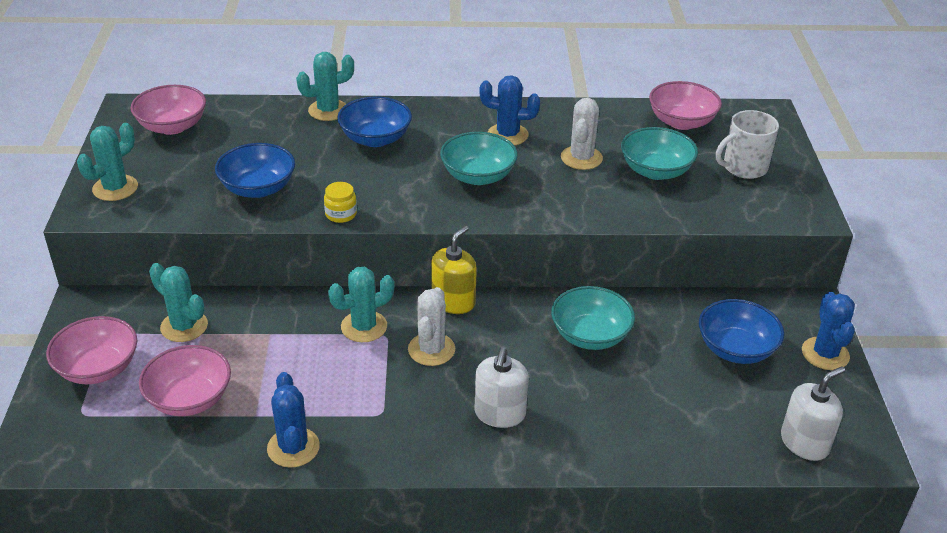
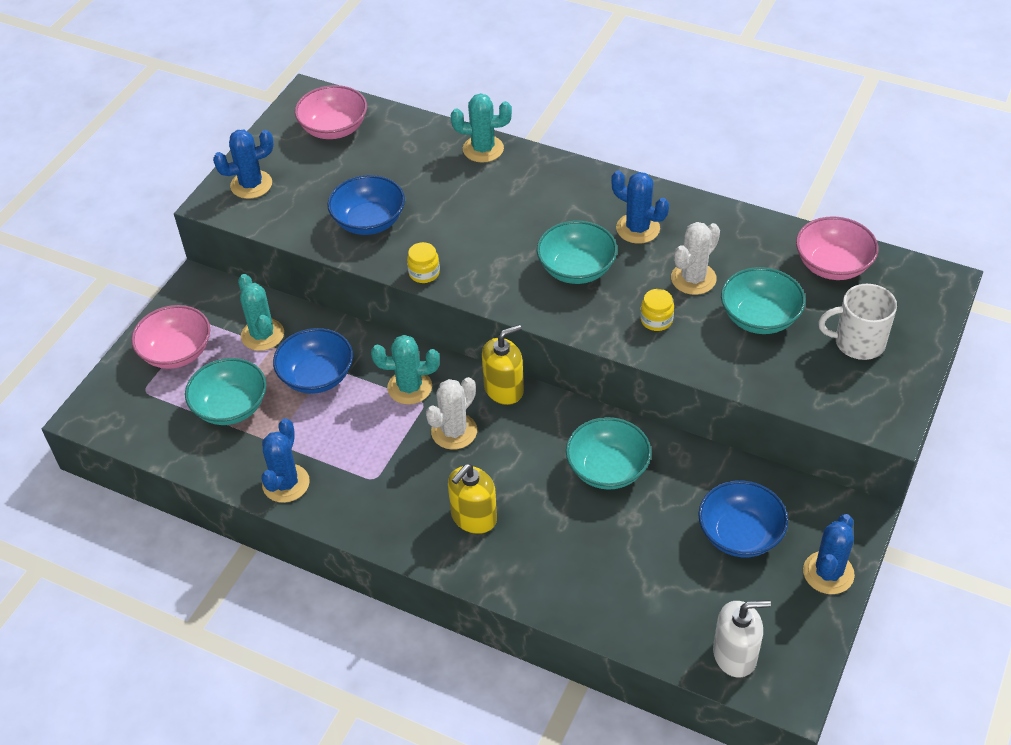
camera: 30 degrees right, 10 degrees up
(115, 188) = (251, 185): turquoise cactus -> blue cactus
(189, 399) = (231, 407): pink bowl -> turquoise bowl
(375, 139) = (507, 196): blue bowl -> blue bowl (317, 376)
(499, 413) = (474, 517): white soap dispenser -> yellow soap dispenser
(575, 195) = (656, 320): none -> yellow jar

